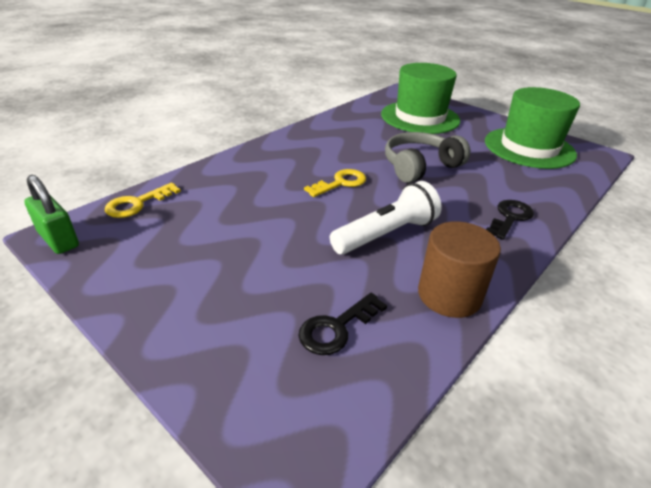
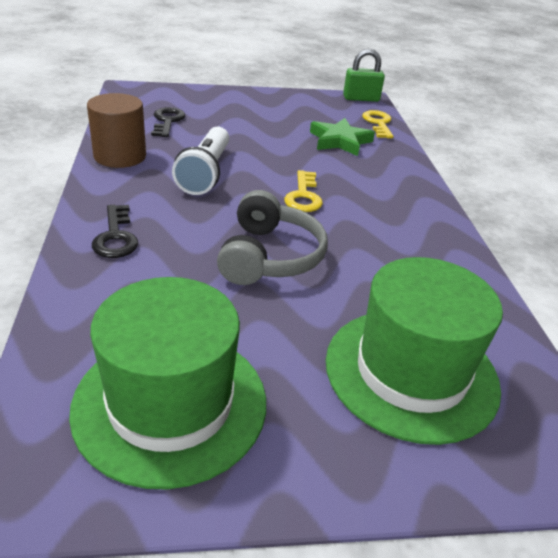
camera: 130 degrees right, 0 degrees up
(216, 205) = (340, 141): none -> green star

